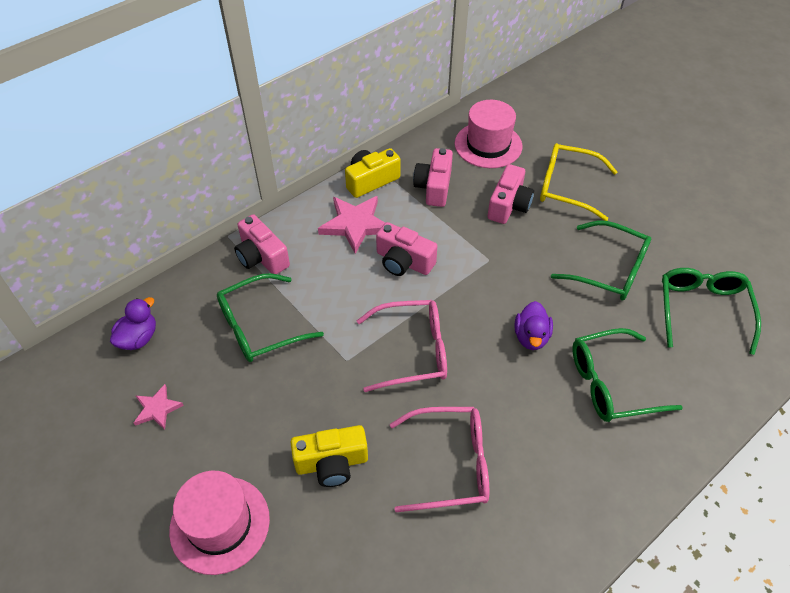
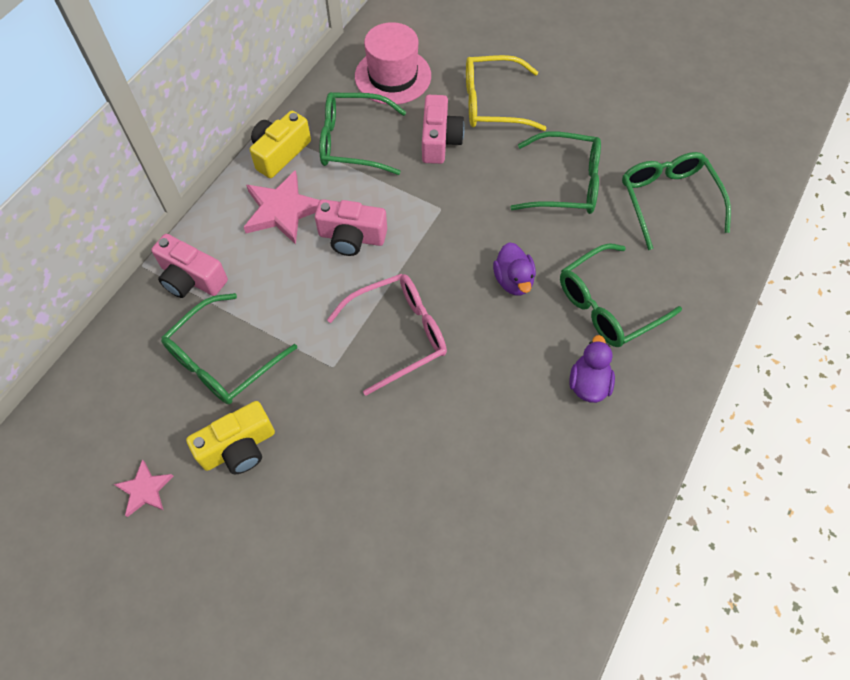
camera: 20 degrees left, 10 degrees up
(138, 338) = (88, 417): purple duck -> purple duck (588, 383)
(220, 524) = (268, 589): pink hat -> none
(332, 463) = (360, 483): yellow camera -> yellow camera (238, 447)
(434, 187) = (352, 141): pink camera -> green glasses
(451, 464) = (481, 441): pink glasses -> none

